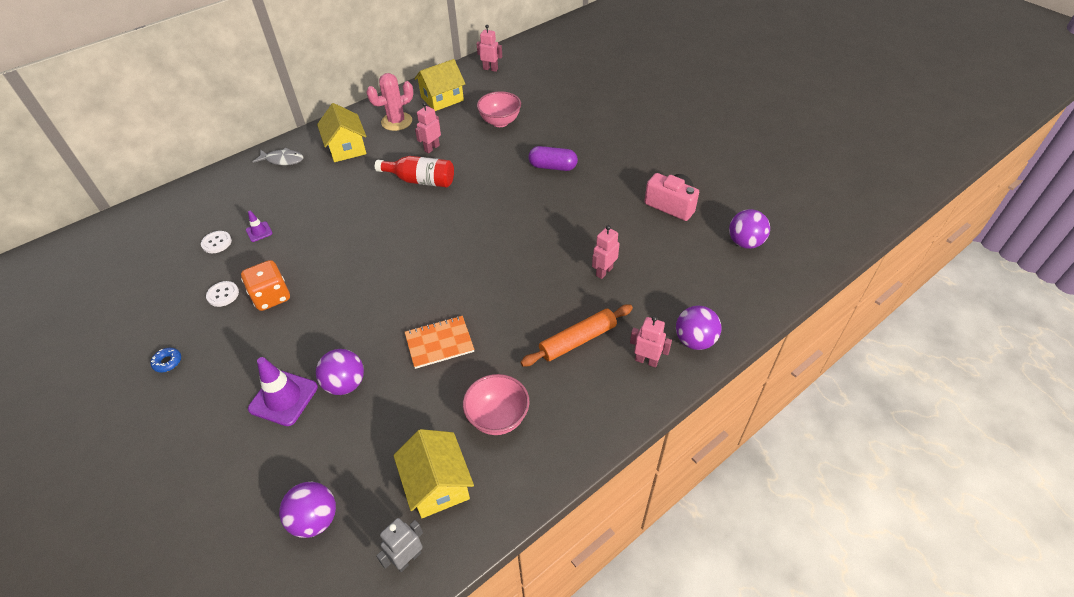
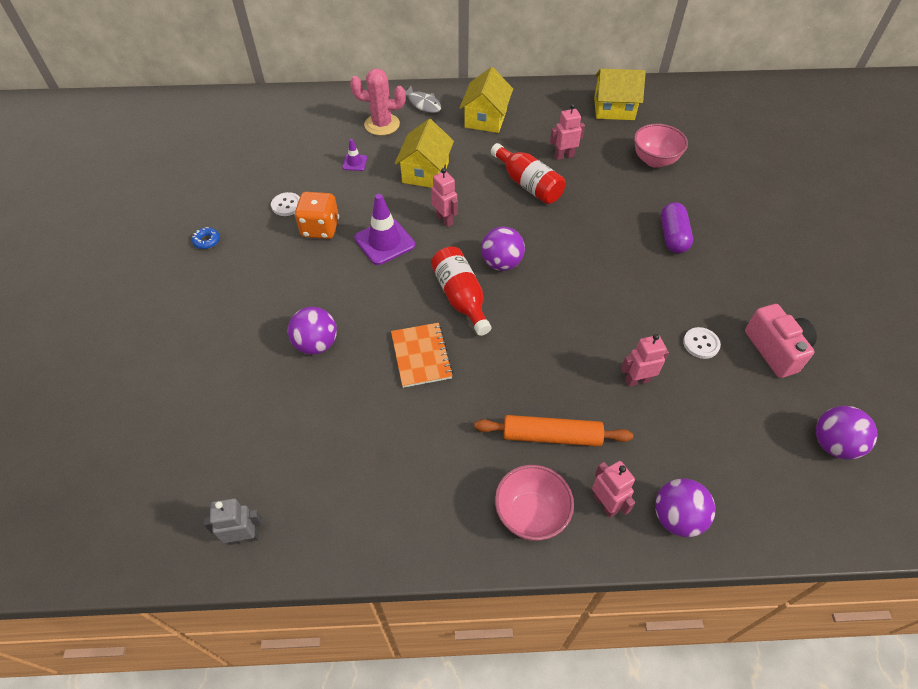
camera: 35 degrees right, 5 degrees up
(217, 243) = (316, 155): white button -> white button (701, 344)
(283, 398) = (262, 325): purple traffic cone -> purple traffic cone (384, 242)
(315, 519) = (206, 448): purple ball -> purple ball (501, 263)
(396, 121) = (551, 113): pink cactus -> pink cactus (382, 124)
(435, 285) = (461, 297): none -> red bottle
(437, 484) = (317, 488): yellow house -> yellow house (425, 172)
(439, 343) = (421, 356): orange notebook -> orange notebook turned 60 degrees clockwise
(490, 69) = (689, 98): pink robot -> pink robot (445, 219)
(498, 418) = (415, 463): pink bowl -> pink bowl (530, 514)
(553, 167) = (672, 236): purple capsule -> purple capsule turned 45 degrees clockwise

